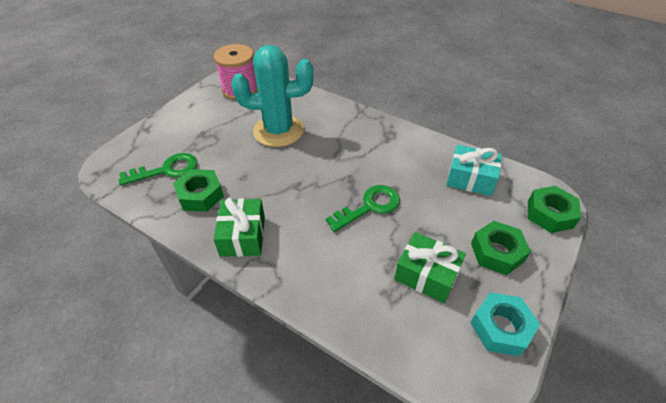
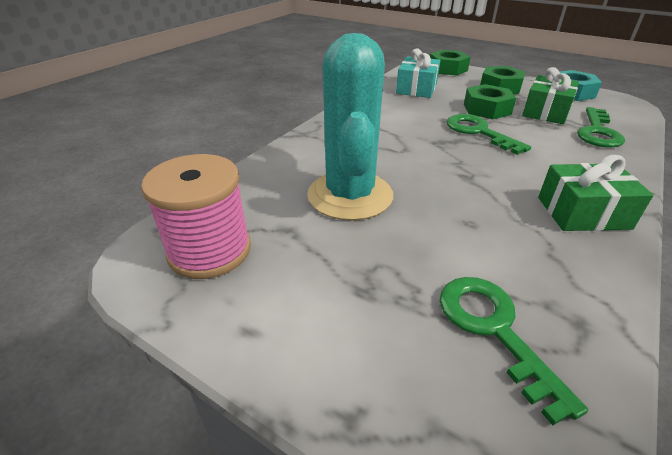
camera: 90 degrees left, 10 degrees down
(200, 195) = (534, 266): green nut -> green nut (486, 109)
(377, 304) = (597, 132): none -> green key

